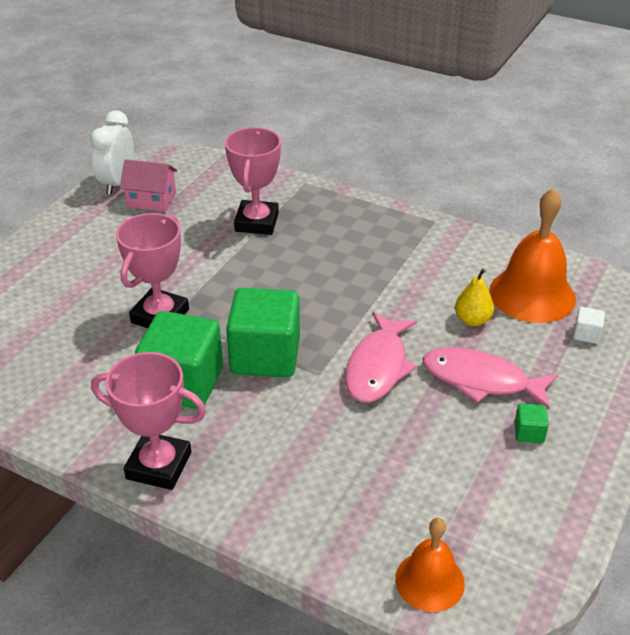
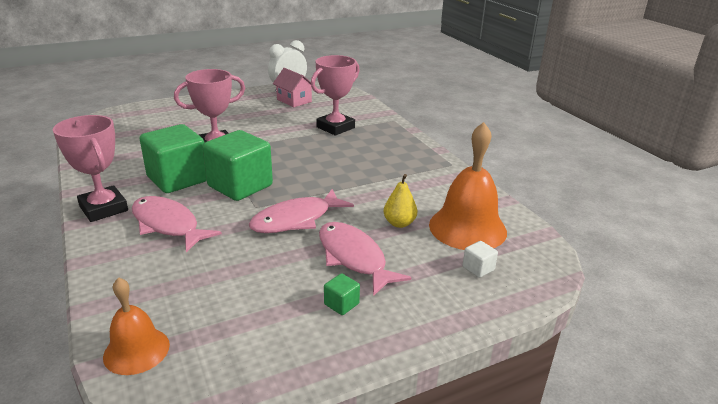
camera: 35 degrees right, 10 degrees down
(261, 444) = (168, 225): none -> pink fish

